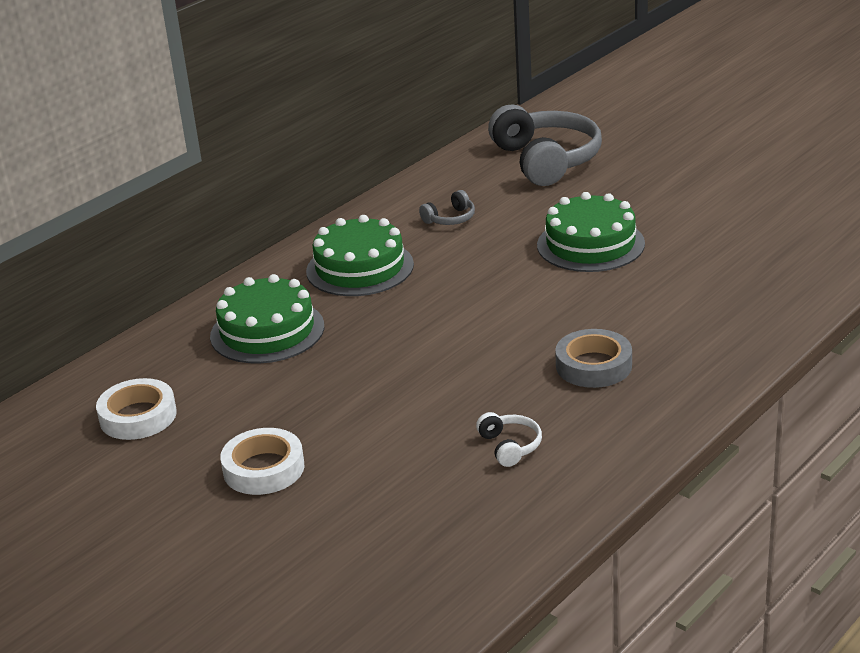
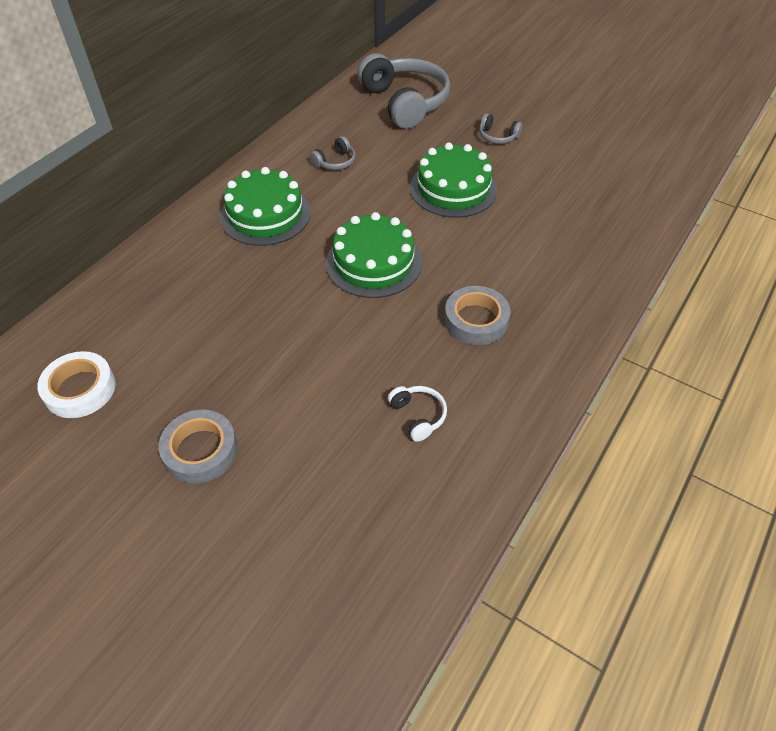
camera: 10 degrees left, 20 degrees up
(263, 469) = (200, 450): white tape -> grey tape
(267, 331) = (191, 286): green cake -> green cake (373, 262)
(657, 194) = (497, 136): none -> grey headphones

